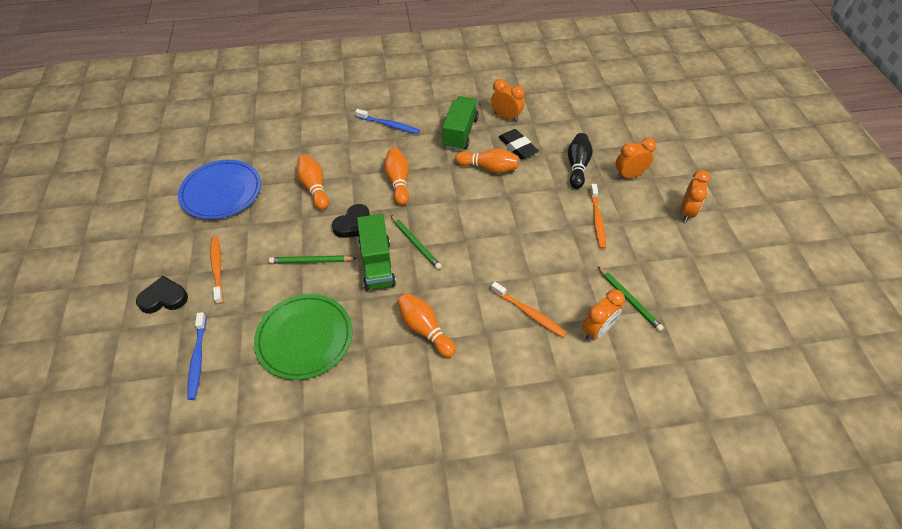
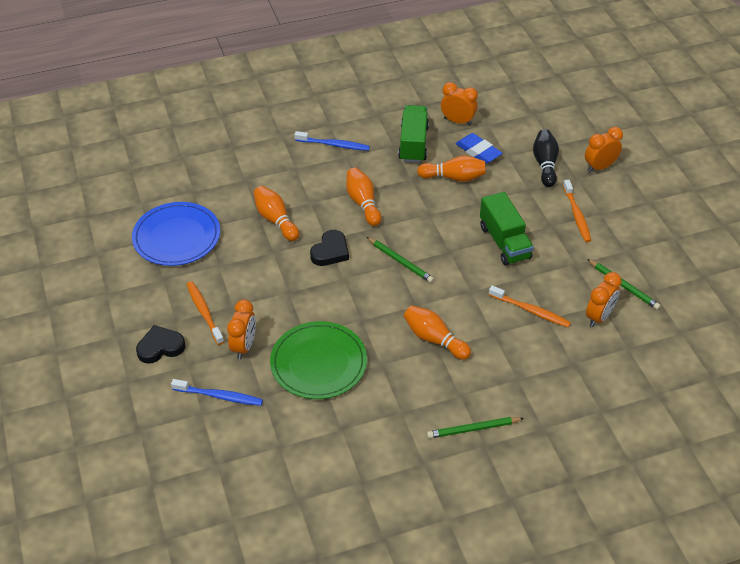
camera: 10 degrees left, 5 degrees down
(198, 359) = (219, 396): blue toothbrush -> blue toothbrush turned 60 degrees counterclockwise
(311, 261) = (299, 292): green pencil -> green pencil (473, 429)
(377, 264) = (367, 286): green truck -> green truck (504, 242)
(517, 147) = (478, 151): black eraser -> blue eraser
(686, 212) = (663, 197): orange clock -> orange clock (244, 346)

